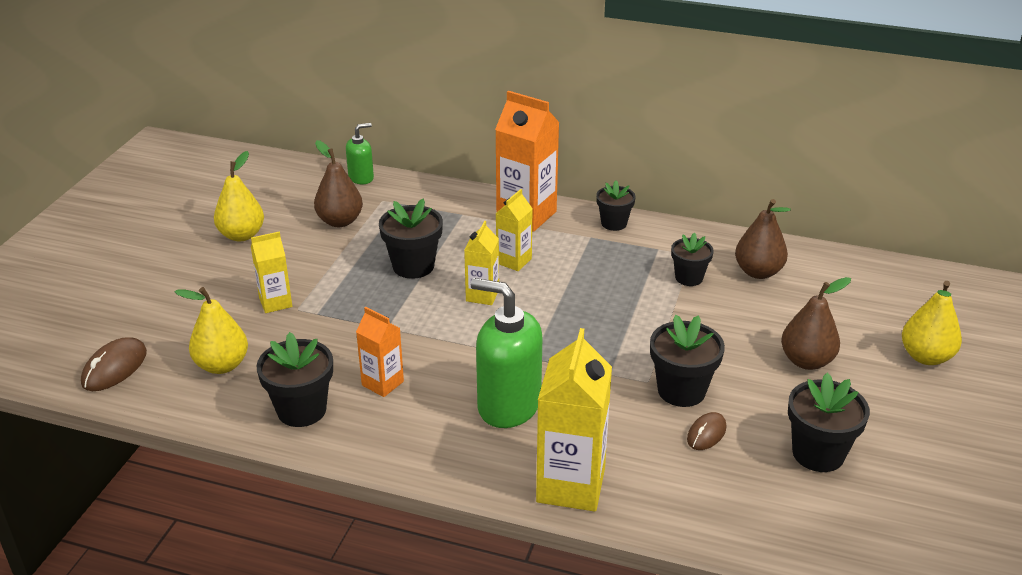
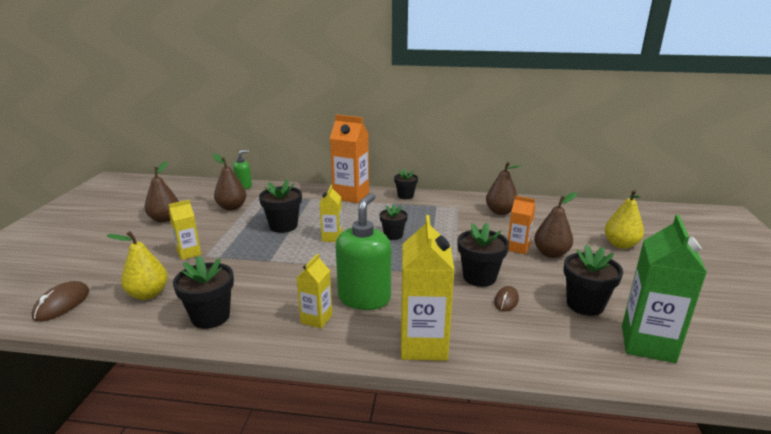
camera: 10 degrees left, 10 degrees down
(242, 235) = (165, 219): yellow pear -> brown pear
(382, 383) = (271, 293): orange carton -> orange carton (518, 248)
(508, 405) = (364, 298): green soap dispenser -> green soap dispenser turned 90 degrees clockwise
(514, 261) = (348, 218): yellow carton -> yellow carton (316, 319)
(689, 278) = (460, 218): black flower pot -> black flower pot (393, 235)
(877, 523) = (647, 344): none -> green carton

